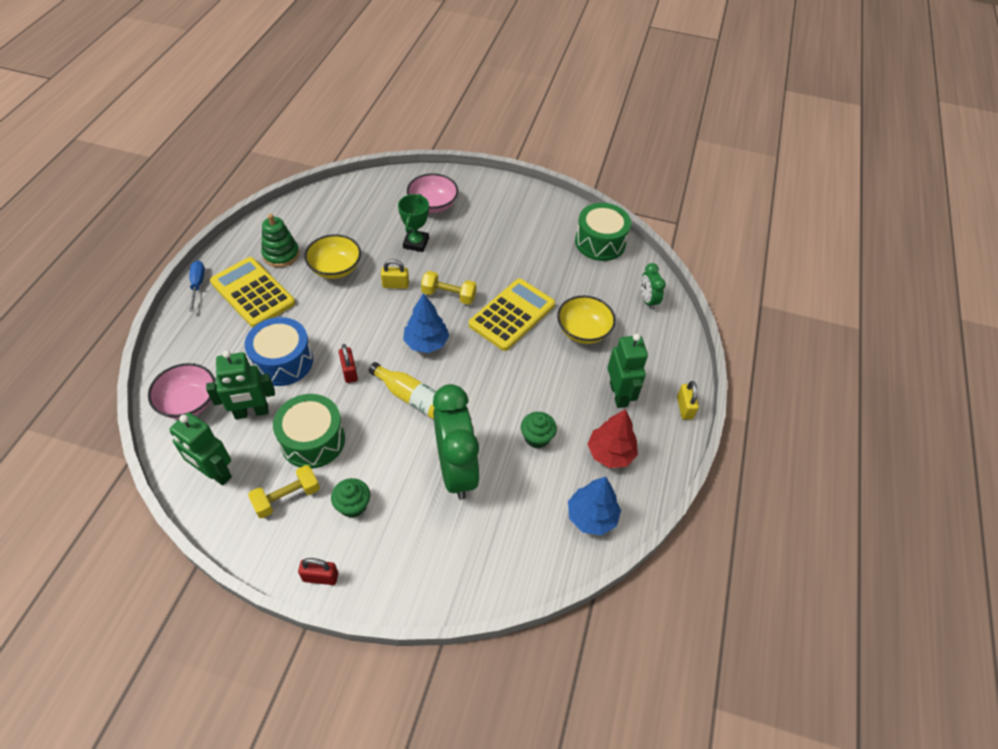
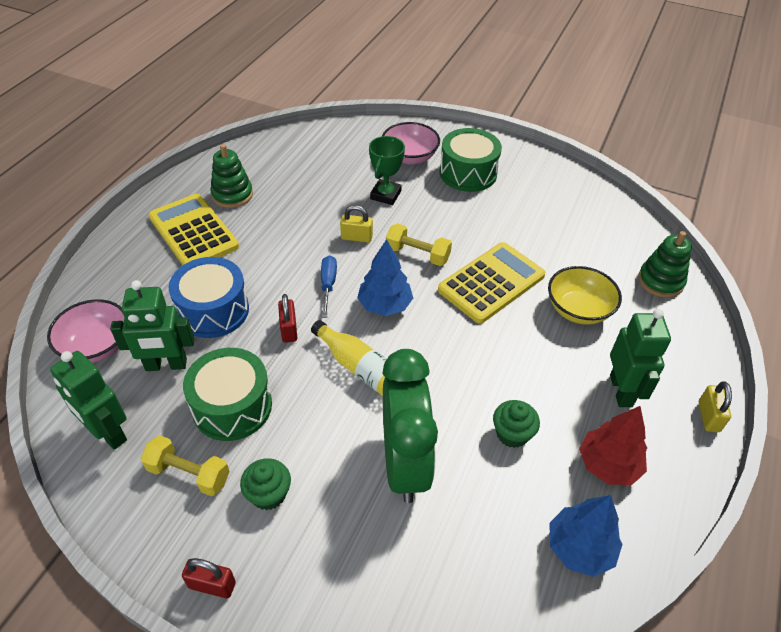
camera: 10 degrees right, 5 degrees down
(197, 284) = (135, 218): blue screwdriver -> blue screwdriver (328, 285)
(287, 497) = (189, 474): yellow dumbbell -> yellow dumbbell turned 45 degrees clockwise
(335, 268) = (290, 214): yellow bowl -> none
(600, 242) = (603, 211): green drum -> green drum (468, 173)
(647, 300) = (660, 281): green clock -> green stacking toy

